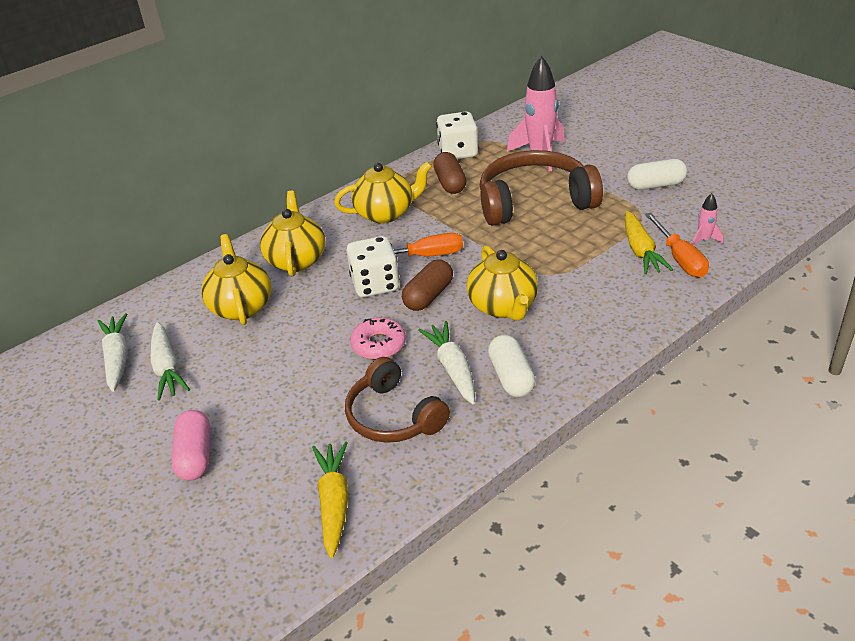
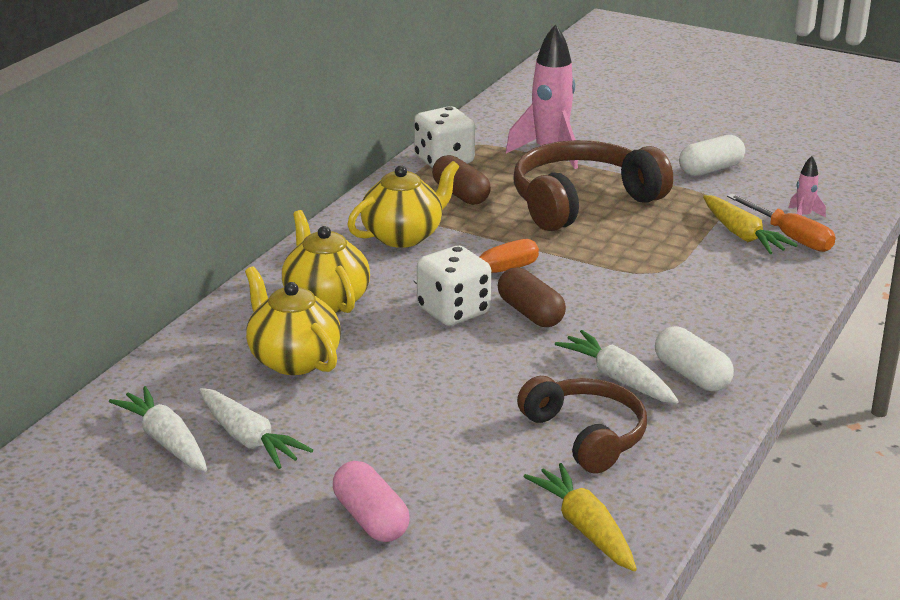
camera: 25 degrees left, 10 degrees down
(379, 344) = (509, 370): pink donut -> none
(393, 416) = (586, 435): brown headphones -> brown headphones turned 150 degrees counterclockwise
(428, 296) = (530, 313): brown capsule -> brown capsule turned 45 degrees counterclockwise
(503, 307) = (629, 310): yellow teapot -> none

